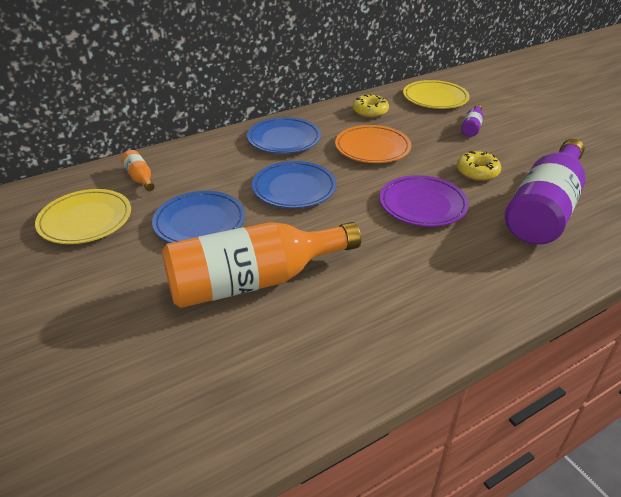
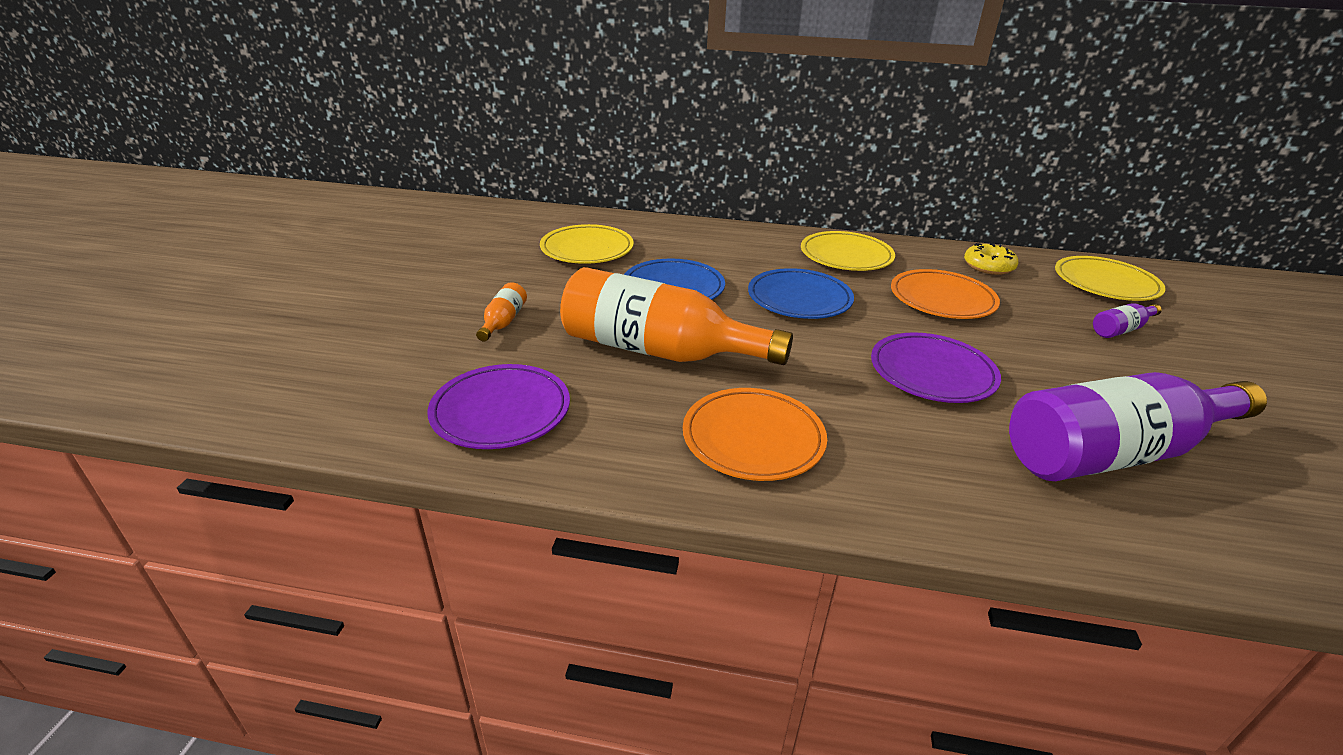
camera: 40 degrees right, 5 degrees down
(140, 178) = (667, 237): orange bottle -> orange bottle (503, 322)
(202, 406) = (501, 411): none -> purple plate
(284, 139) = (846, 256): blue plate -> yellow plate
(387, 311) = (753, 438): none -> orange plate
(477, 172) = (1060, 374): yellow donut -> none

